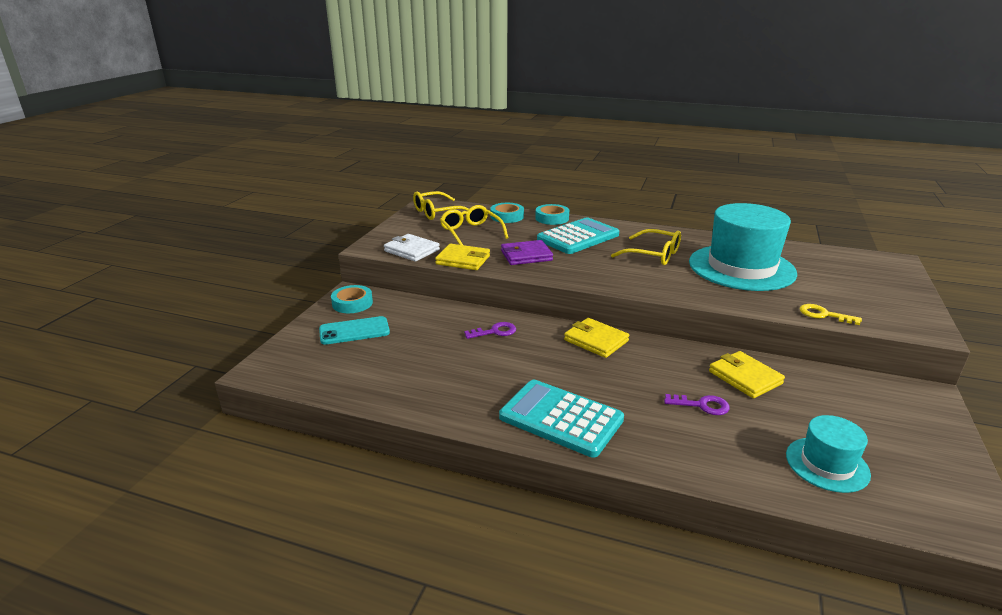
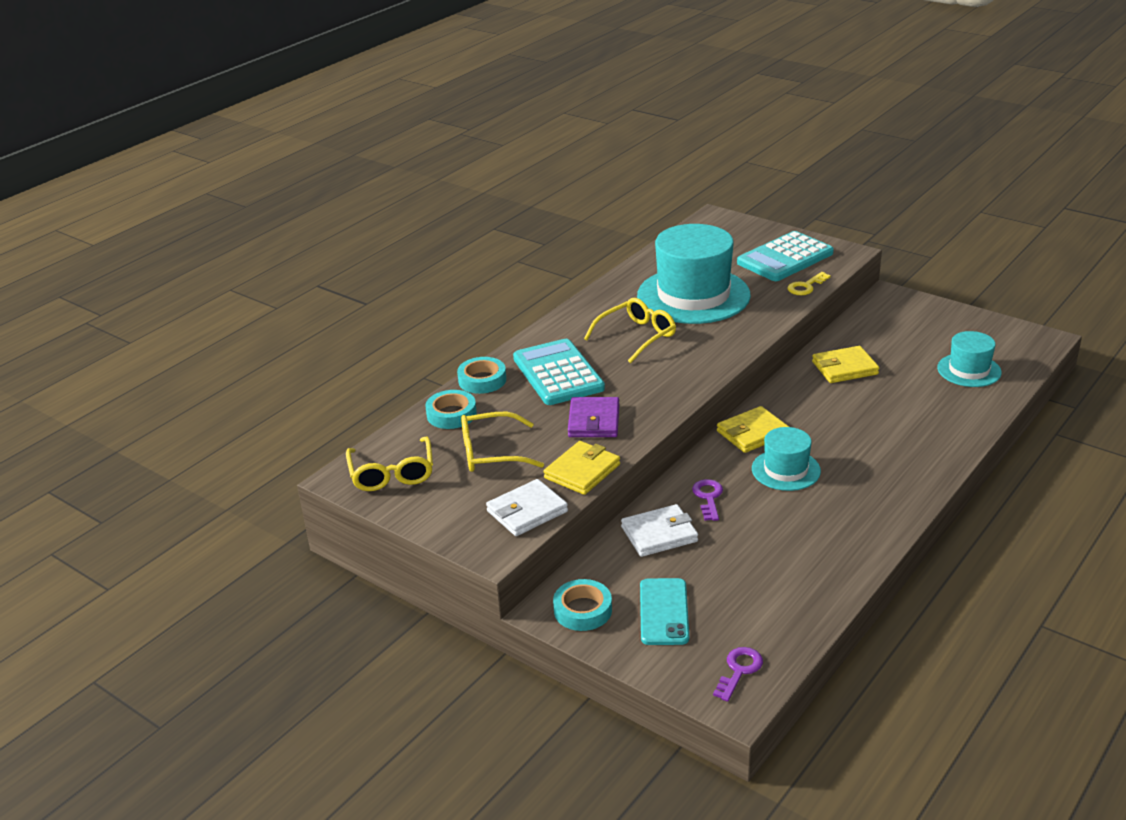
camera: 70 degrees left, 5 degrees up
(441, 318) = (659, 534): none -> white wallet
(551, 362) = (786, 470): none -> turquoise hat
(561, 418) = (886, 484): turquoise calculator -> turquoise calculator (785, 258)
(702, 405) = (882, 402): purple key -> purple key (739, 670)

